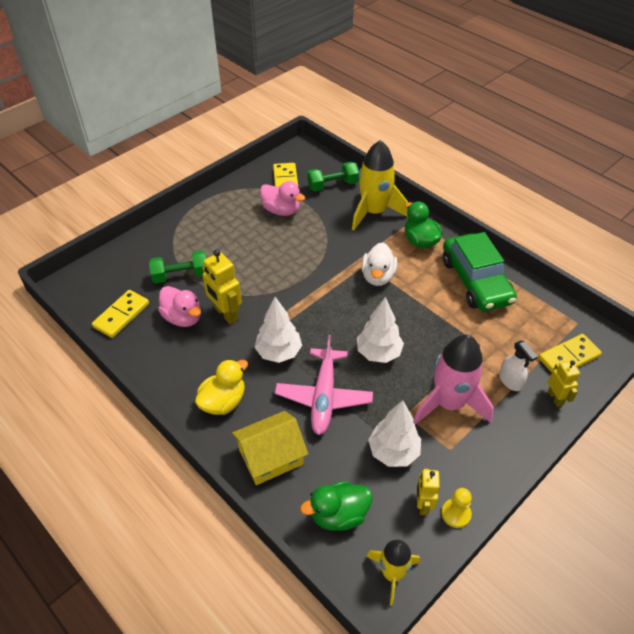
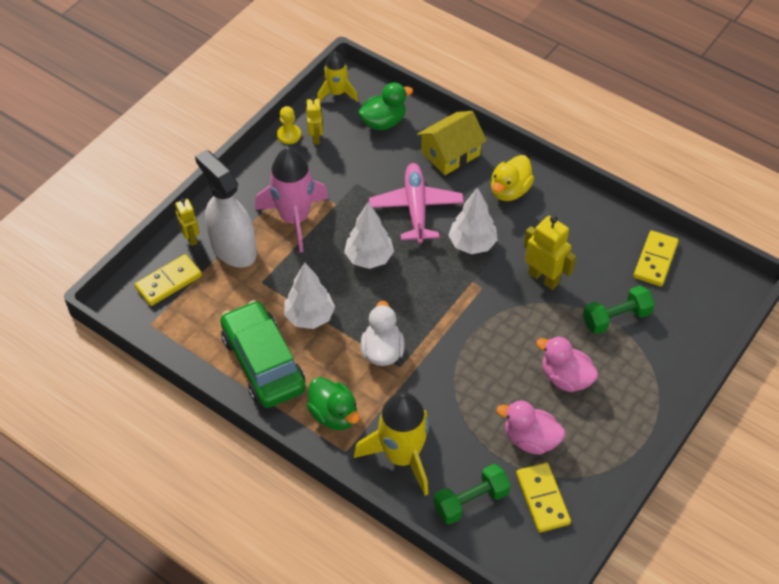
camera: 170 degrees right, 5 degrees up
(183, 318) = (588, 267): pink duck -> pink duck (565, 378)
(393, 452) = (344, 171): white tree -> white tree (309, 317)
(510, 381) = (233, 248): white spray bottle -> white spray bottle, size x2.03

